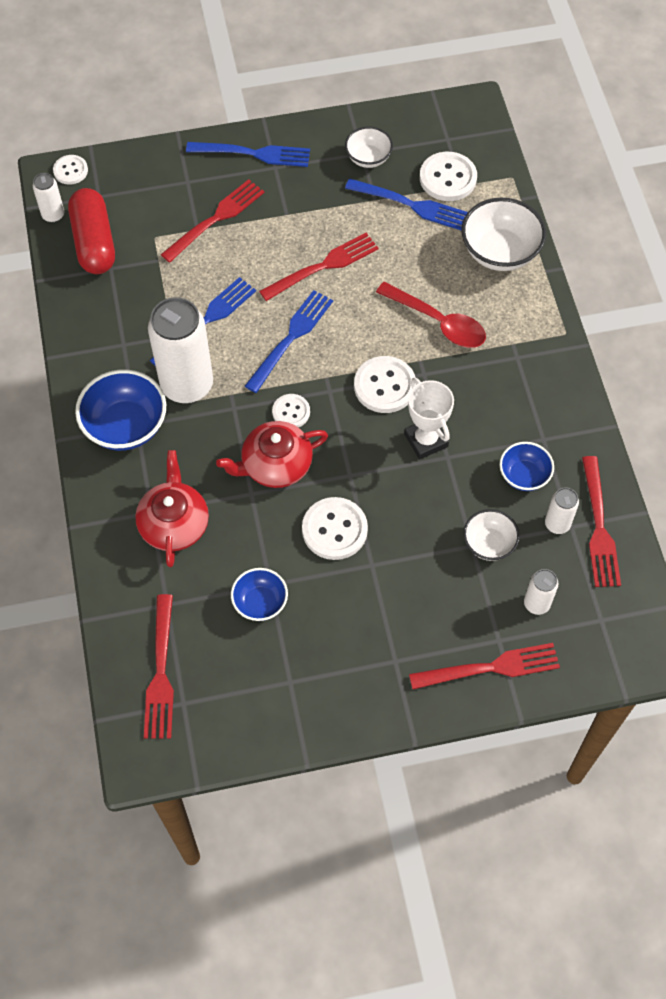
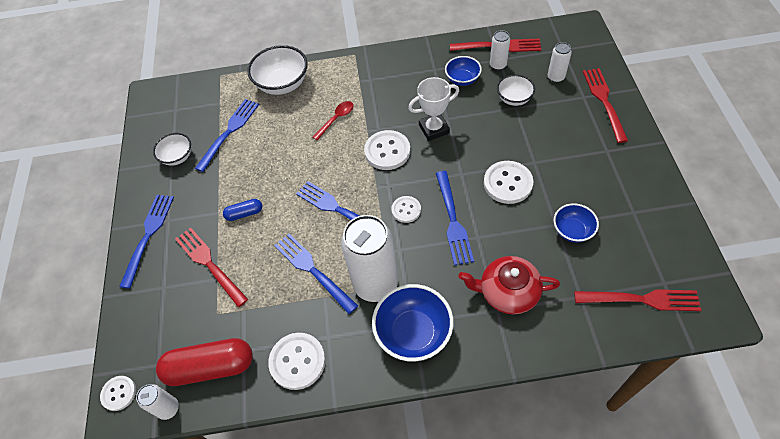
camera: 80 degrees left, 5 degrees down
(275, 465) = (453, 220): red teapot -> blue fork
(284, 241) = (244, 213): none -> blue capsule
(323, 266) = (274, 187): red fork -> none
(438, 322) = (336, 119): red spoon -> red spoon, size x0.62
(448, 178) = (211, 110): white button -> white button (297, 361)

